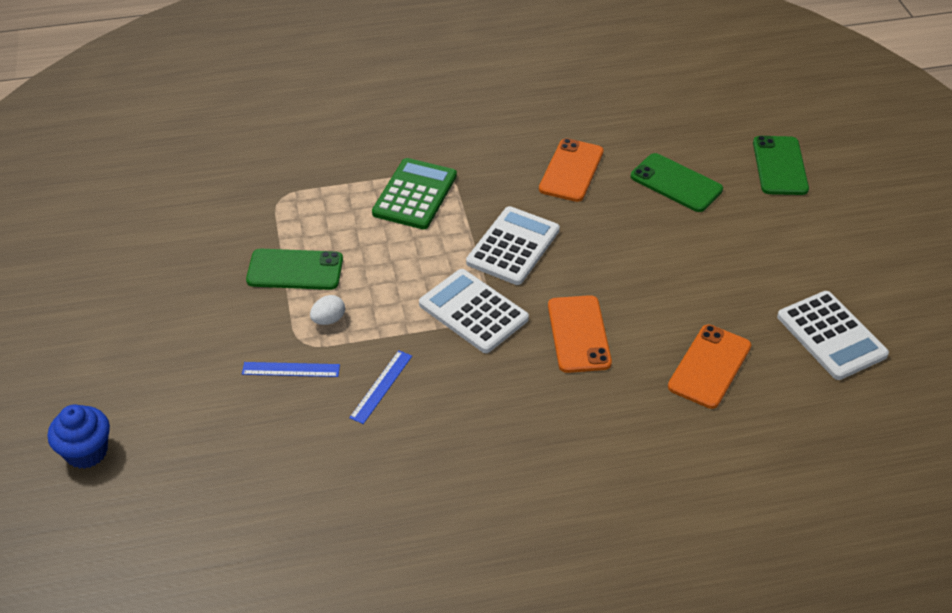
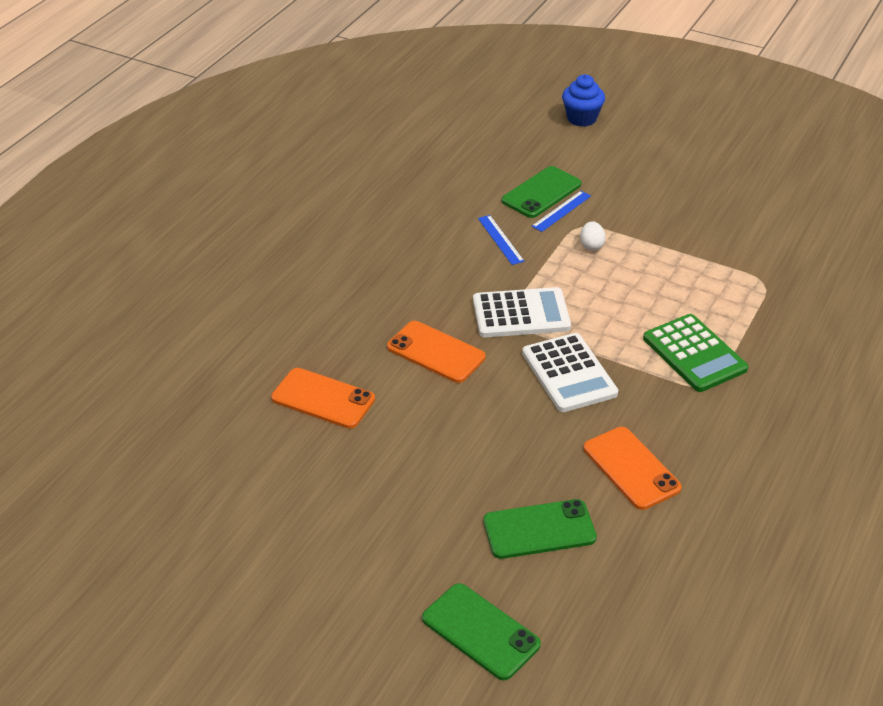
camera: 130 degrees right, 5 degrees down
(295, 270) = (663, 253): green phone -> green phone (541, 193)
(709, 366) = (323, 399): orange phone -> orange phone turned 45 degrees counterclockwise
(831, 336) = (260, 490): white calculator -> none

